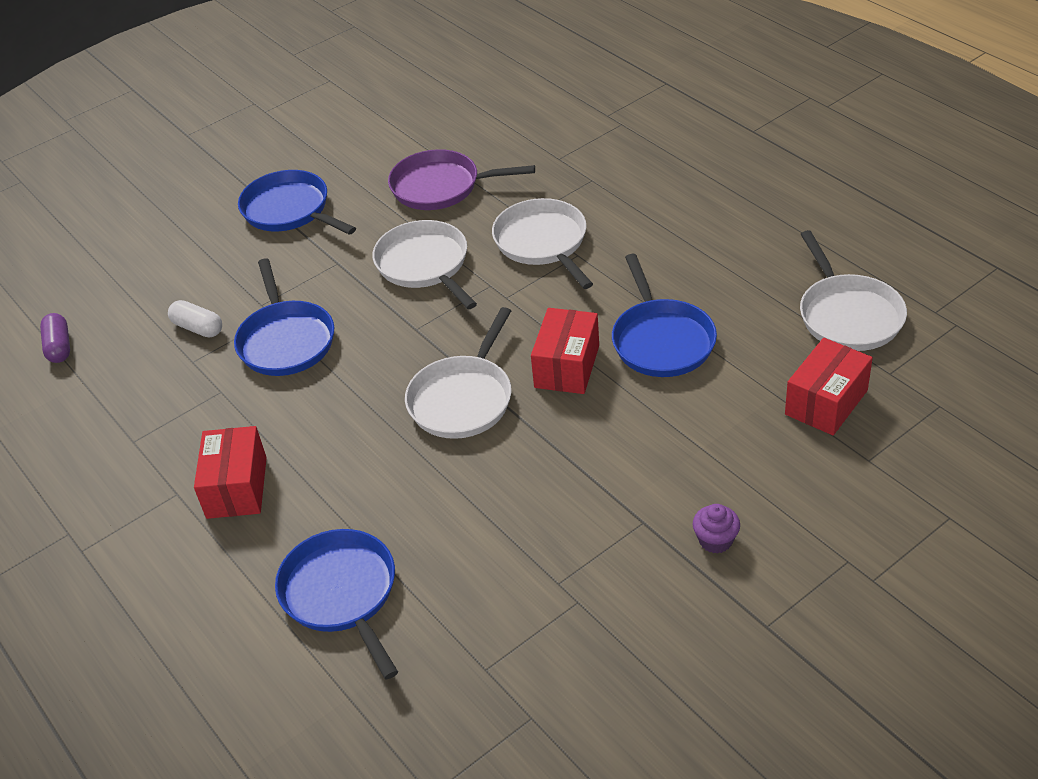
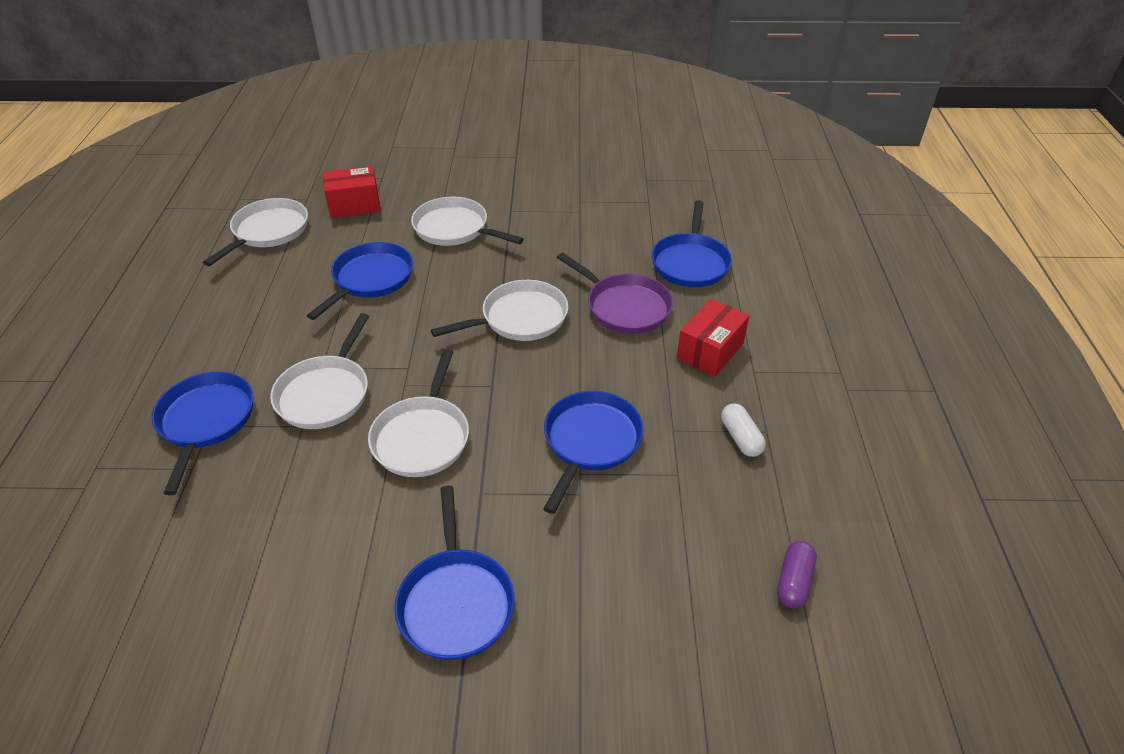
camera: 145 degrees left, 0 degrees up
(198, 328) = (651, 508): white capsule -> white capsule (741, 438)
(441, 187) = (308, 515): purple pan -> purple pan (624, 307)
(567, 366) = (439, 298): red box -> none
(599, 179) = (206, 421): none -> blue pan
(669, 451) = (455, 229): none -> white pan
(715, 540) = (491, 188): purple cupcake -> none

